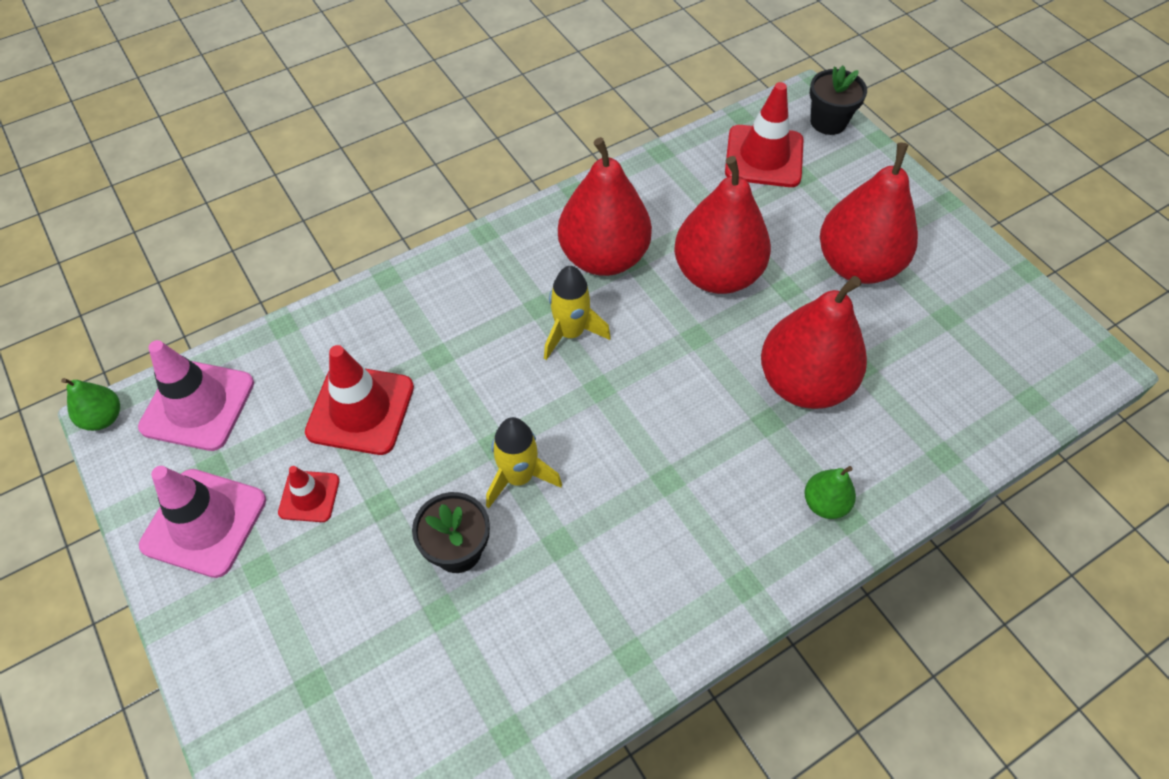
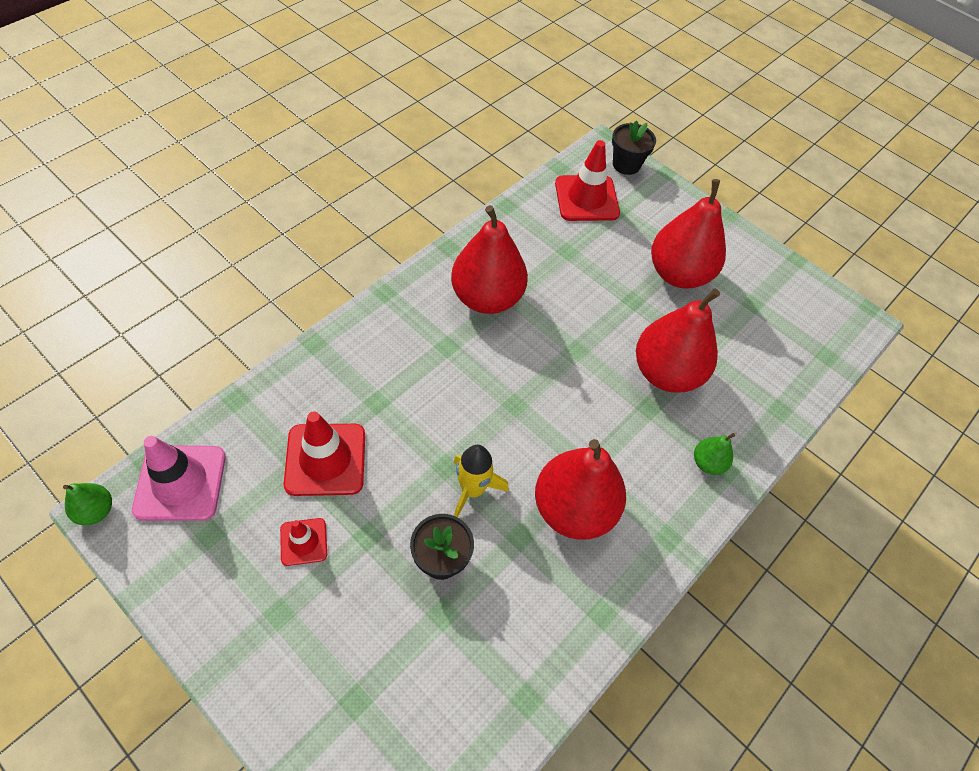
camera: 20 degrees left, 0 degrees up
(204, 522) = (218, 584): pink traffic cone -> none
(570, 333) = (479, 364): yellow rocket -> none
(716, 274) = (578, 298): red pear -> red pear (573, 509)

